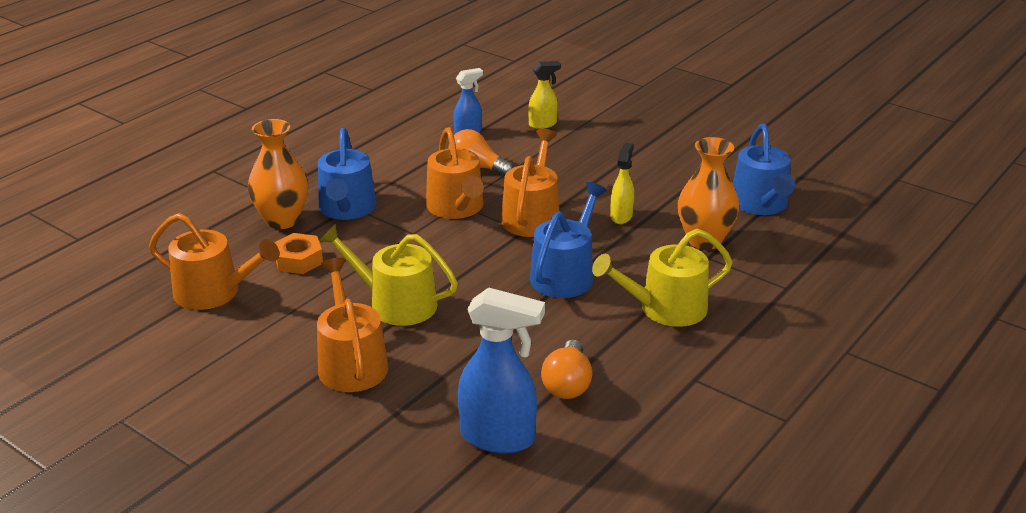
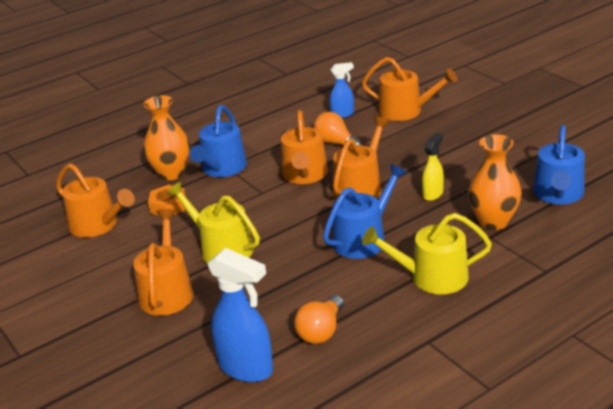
camera: 20 degrees right, 0 degrees up
(543, 124) = (406, 111): yellow spray bottle -> orange watering can

